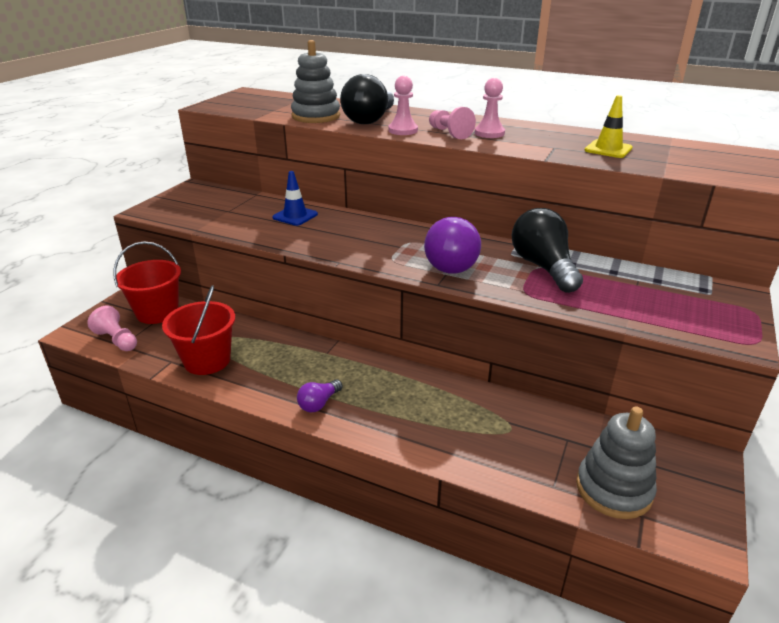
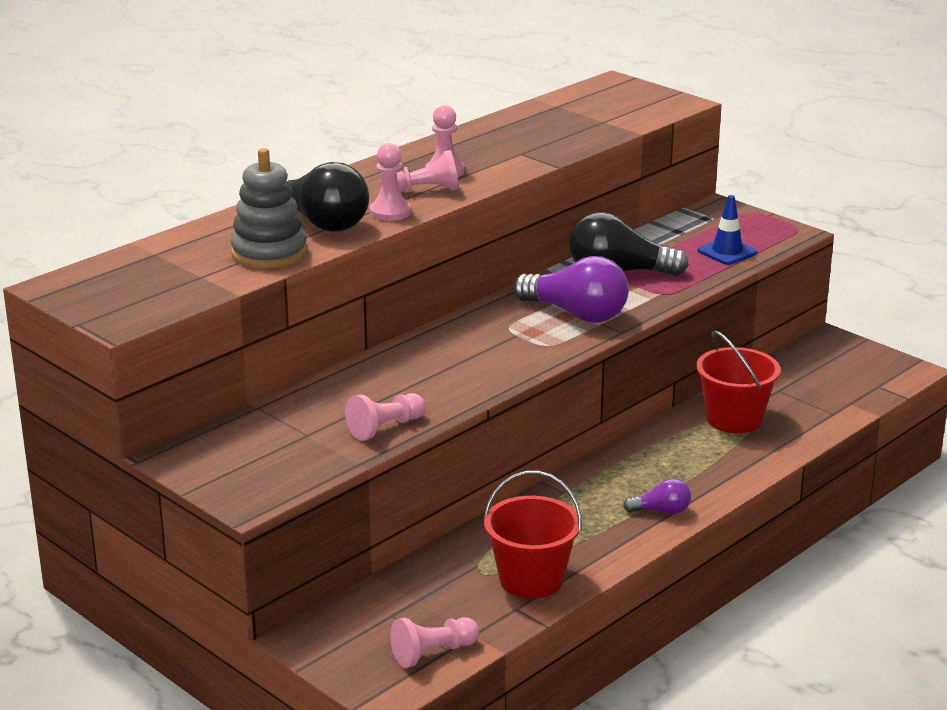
camera: 70 degrees left, 5 degrees down
(157, 312) = (374, 616): red bucket -> red bucket (734, 419)
(243, 229) = (385, 428): none -> pink pawn
(295, 216) = (369, 387): blue traffic cone -> blue traffic cone (727, 252)
(319, 403) = (661, 511): purple light bulb -> purple light bulb turned 60 degrees counterclockwise
(608, 149) = (549, 133): yellow traffic cone -> none
(613, 489) = (846, 388): grey stacking toy -> none

